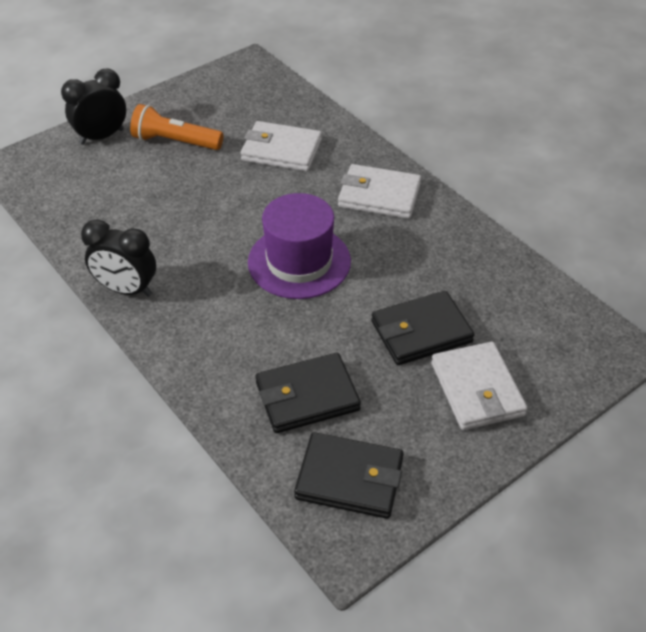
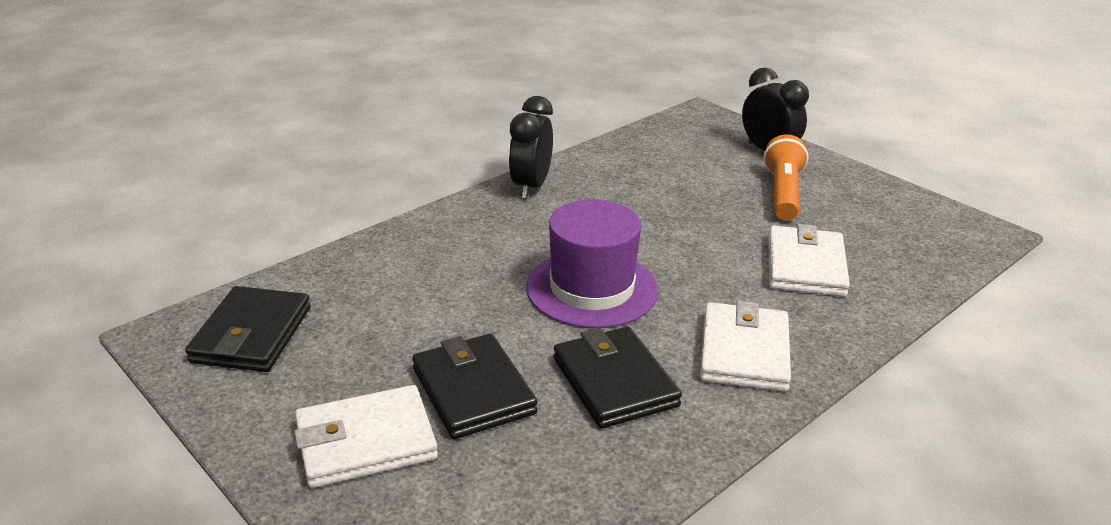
camera: 85 degrees right, 15 degrees down
(307, 396) = (373, 302): black wallet -> black wallet (614, 382)

